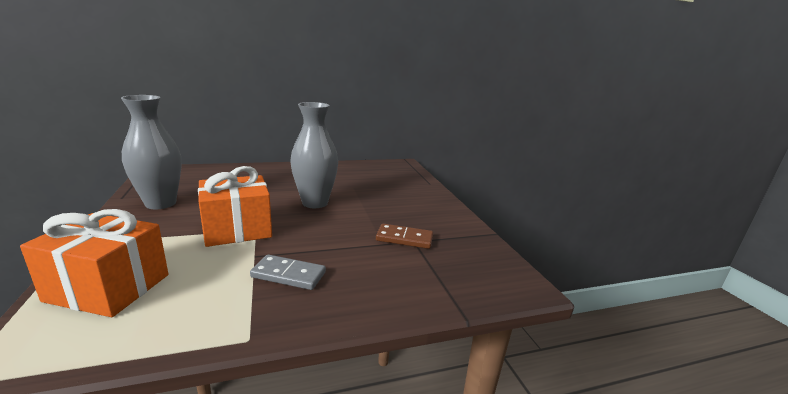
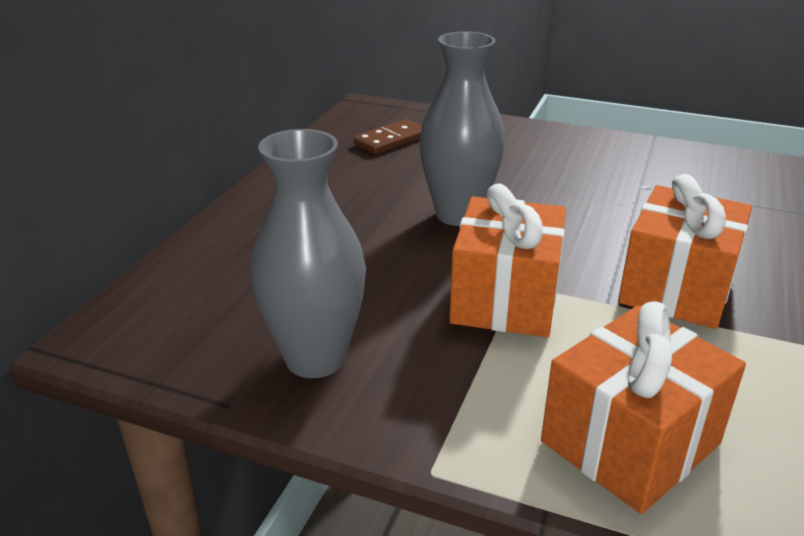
camera: 50 degrees left, 10 degrees up
(288, 275) = (676, 288): grey domino -> orange gift
(404, 238) = (629, 188): brown domino -> brown domino (391, 140)

